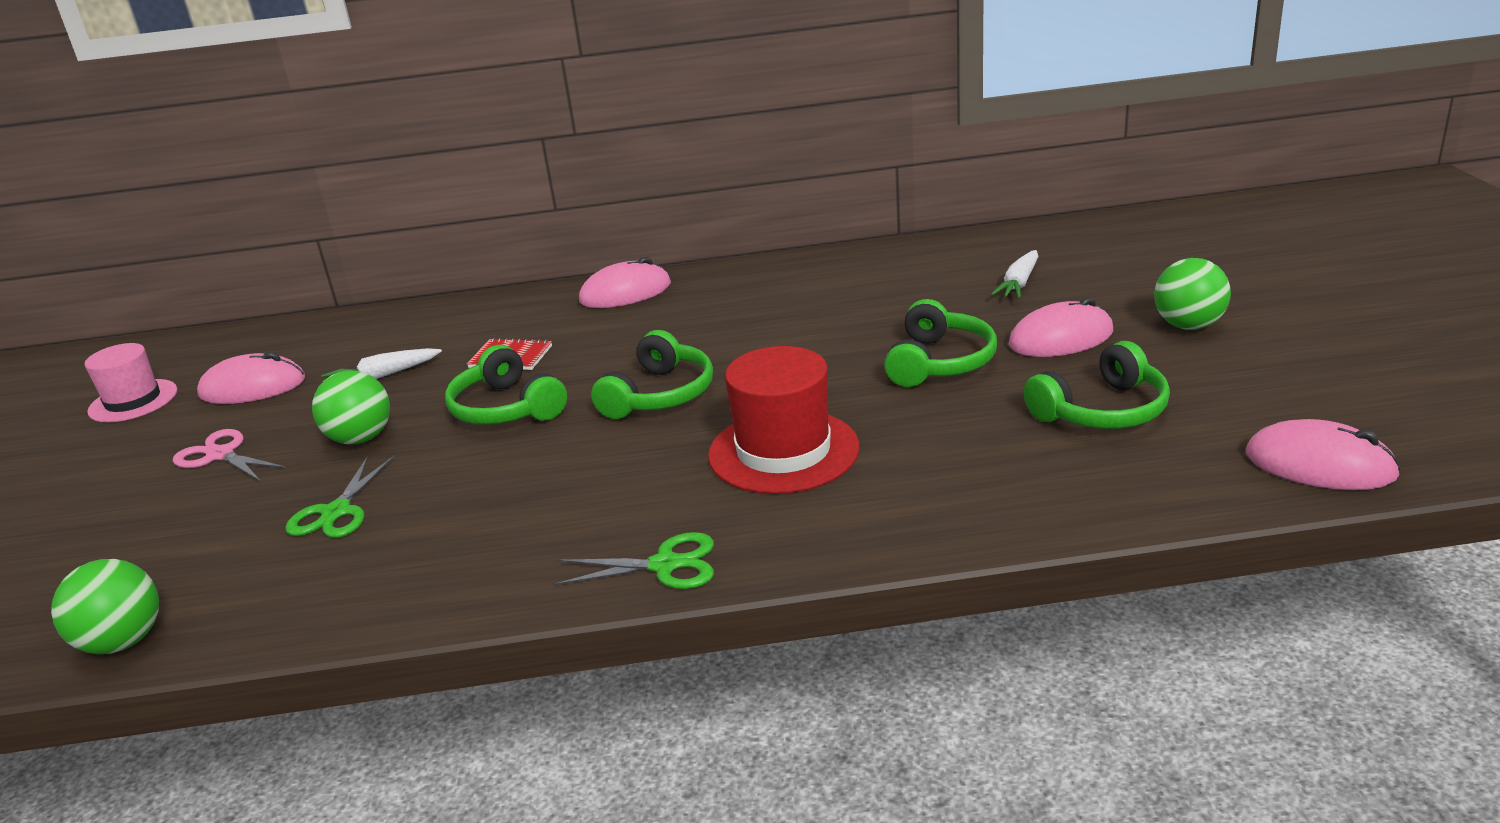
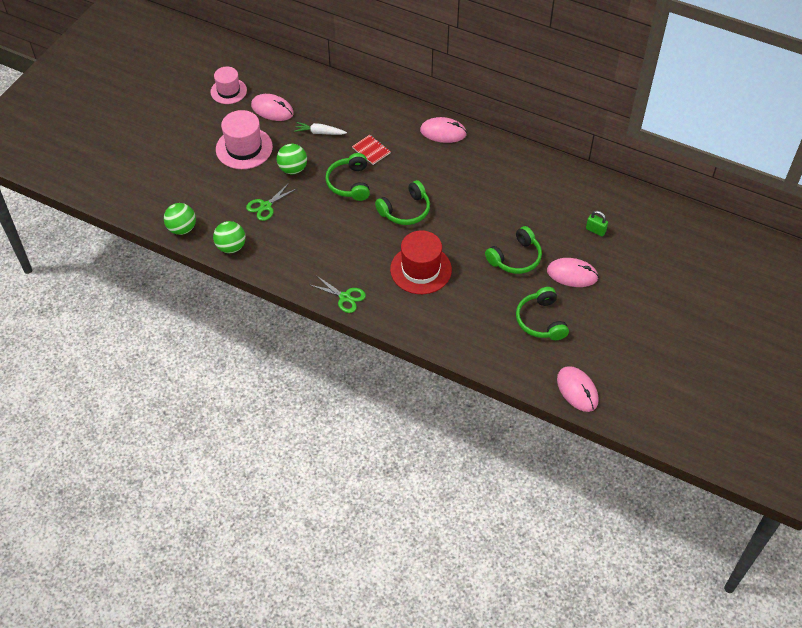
camera: 30 degrees right, 25 degrees up
(220, 455) = (244, 148): pink scissors -> pink hat
(1019, 284) = (595, 230): white carrot -> green padlock
(1102, 410) = (541, 320): green headphones -> green headphones turned 75 degrees clockwise
(1188, 326) = (625, 299): green ball -> green ball (231, 247)

